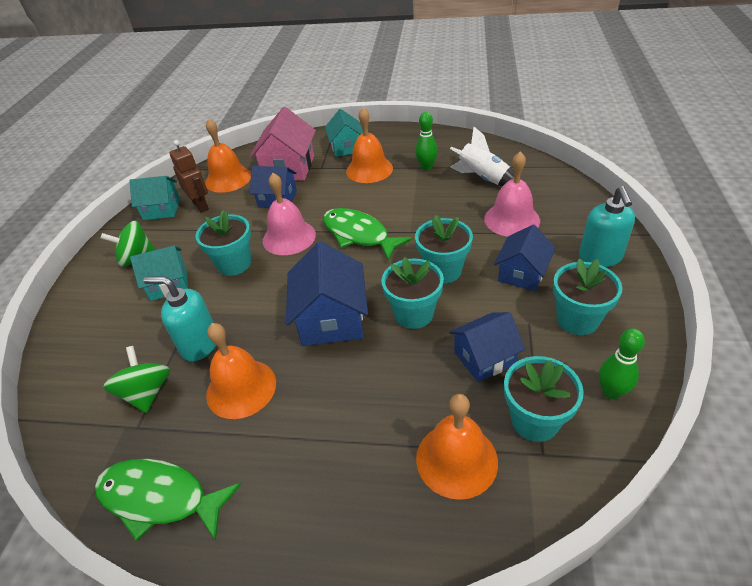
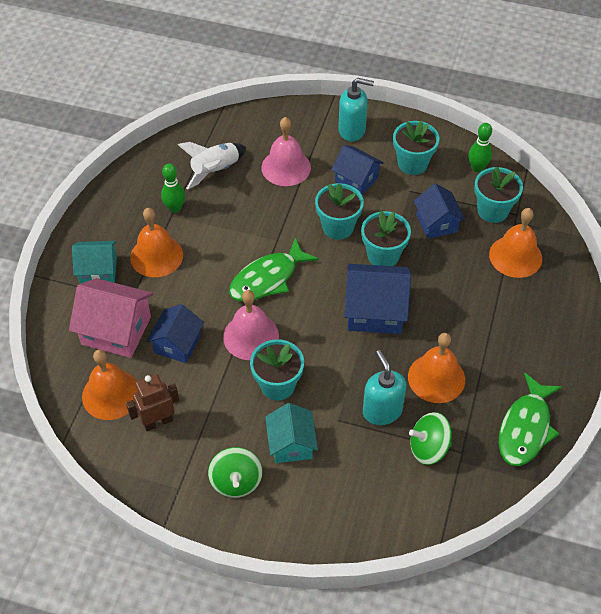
camera: 85 degrees left, 10 degrees up
(162, 209) = (148, 465): turquoise house -> none
(199, 345) = (382, 411): turquoise soap dispenser -> turquoise soap dispenser turned 135 degrees clockwise

